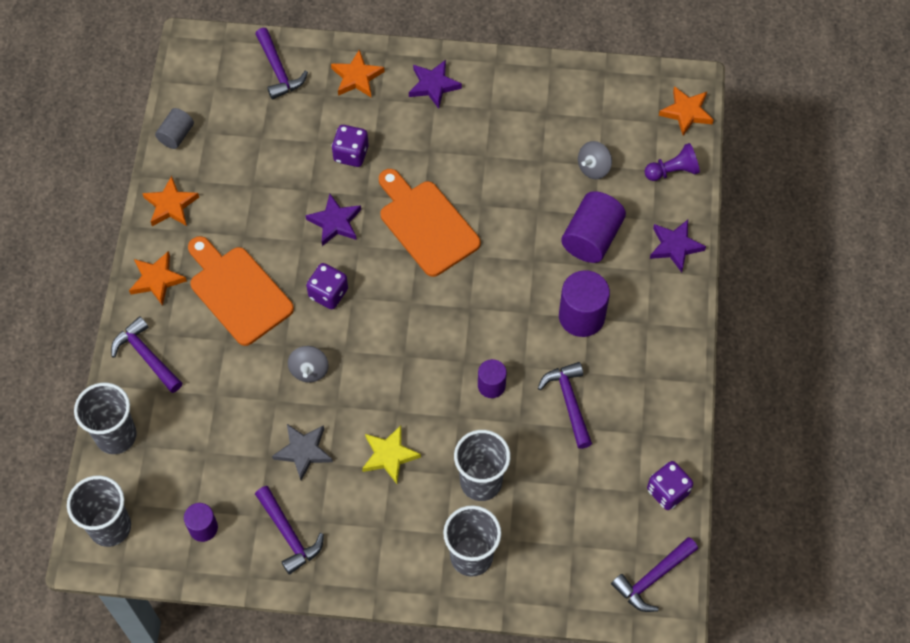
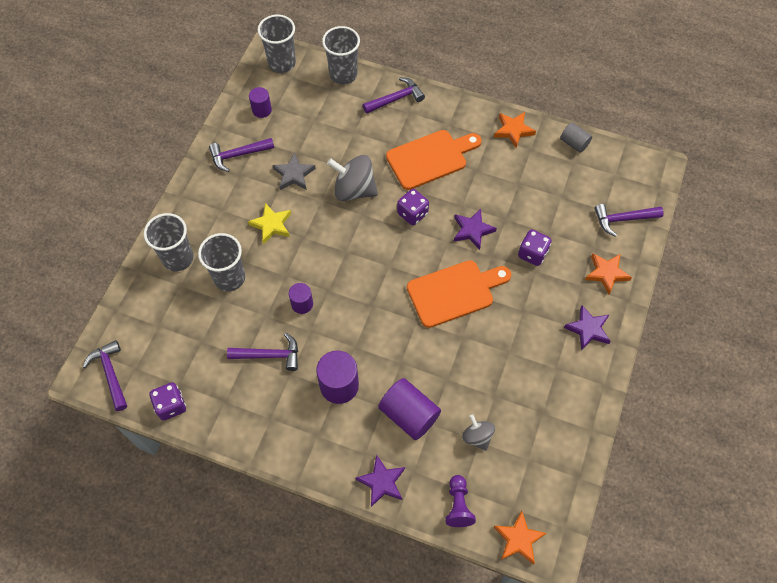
camera: 105 degrees right, 0 degrees up
(157, 279) = (454, 113): orange star -> none
(309, 370) = (354, 190): grey spinning top -> grey spinning top, size x1.73

